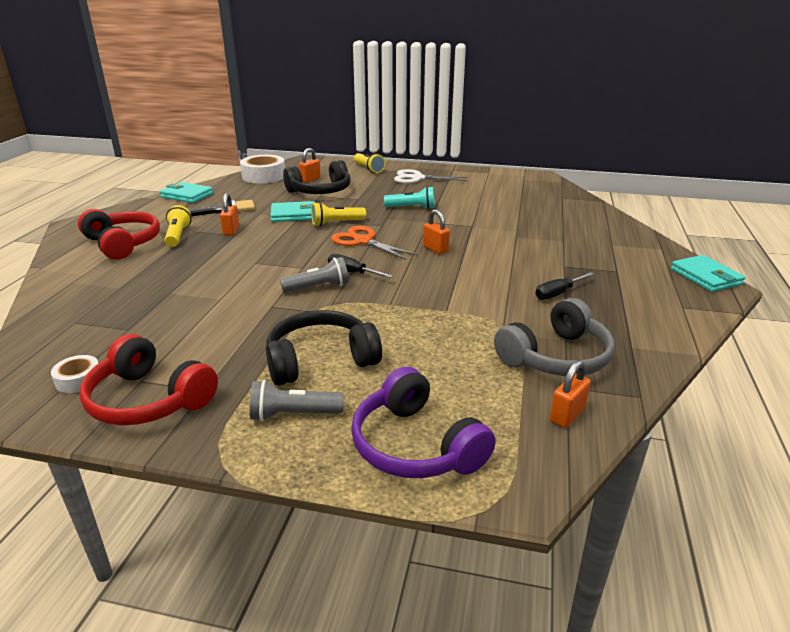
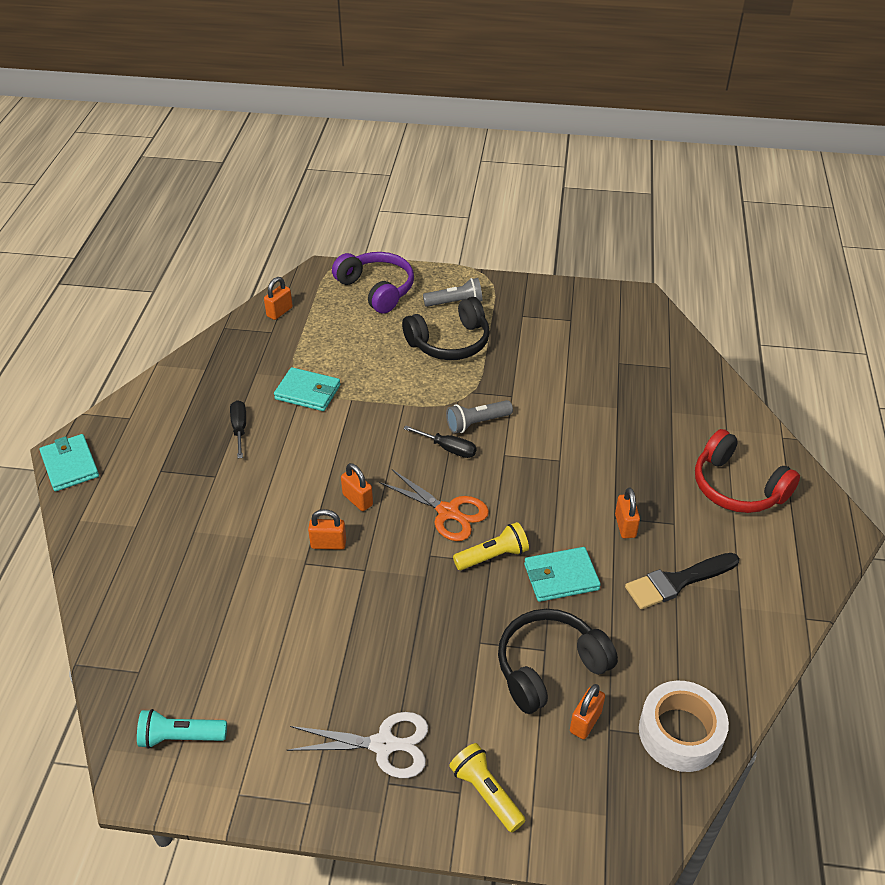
camera: 175 degrees right, 15 degrees up
(78, 380) = (614, 317): white tape -> none
(149, 399) = (554, 307): red headphones -> none
(178, 236) = (685, 509): yellow flashlight -> none
(187, 195) = (761, 633): turquoise wallet -> turquoise wallet (308, 392)
(412, 208) = (390, 613): turquoise flashlight -> turquoise flashlight (180, 737)
(456, 231) = (328, 544): none -> orange padlock
(555, 357) = (270, 355): grey headphones -> none
(558, 293) = (239, 429): black screwdriver -> black screwdriver turned 60 degrees counterclockwise

